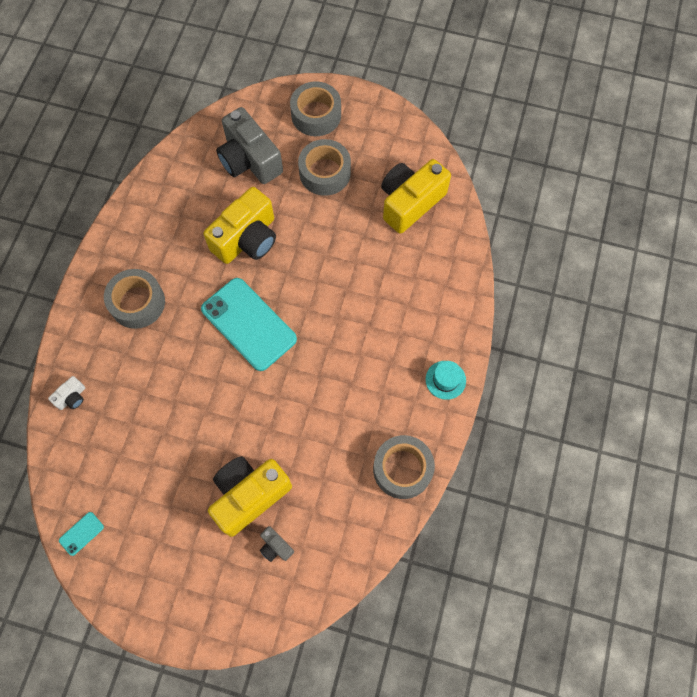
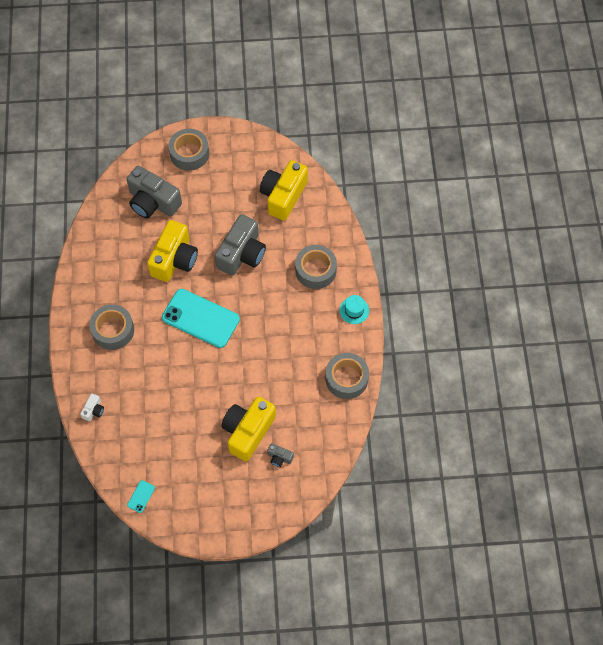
camera: 20 degrees left, 5 degrees down
(325, 173) = (213, 194): grey tape -> grey tape (315, 270)
(331, 259) = (242, 254): none -> grey camera

